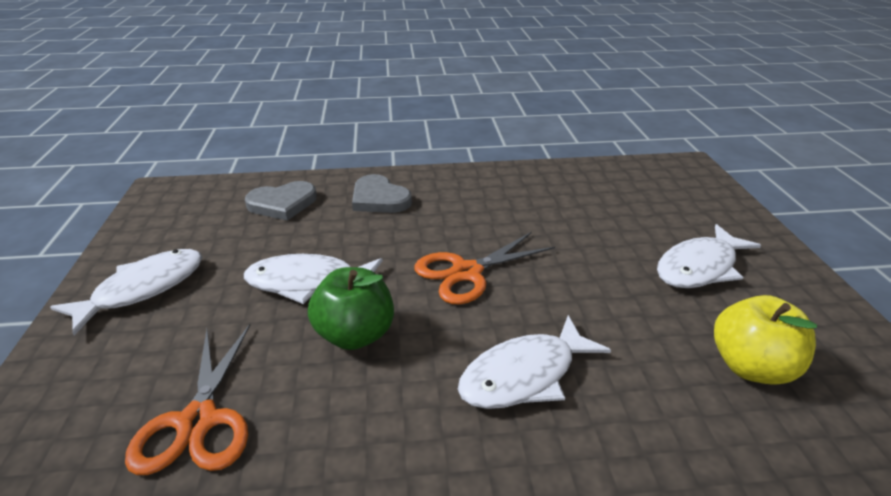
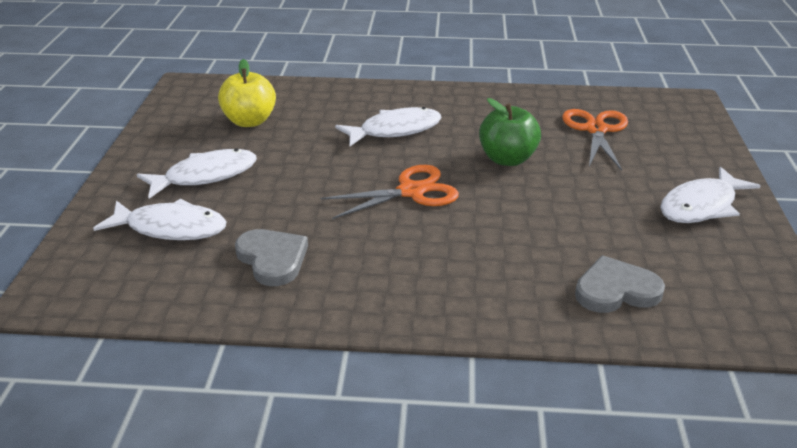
camera: 170 degrees left, 0 degrees up
(308, 282) = (554, 197): white fish -> white fish (171, 228)
(379, 199) = (492, 284): grey heart -> grey heart (272, 259)

